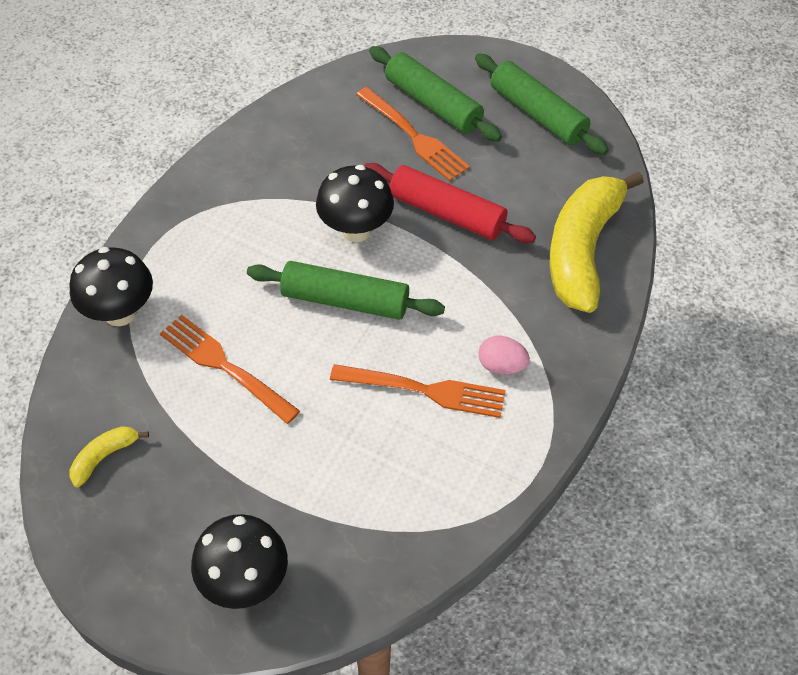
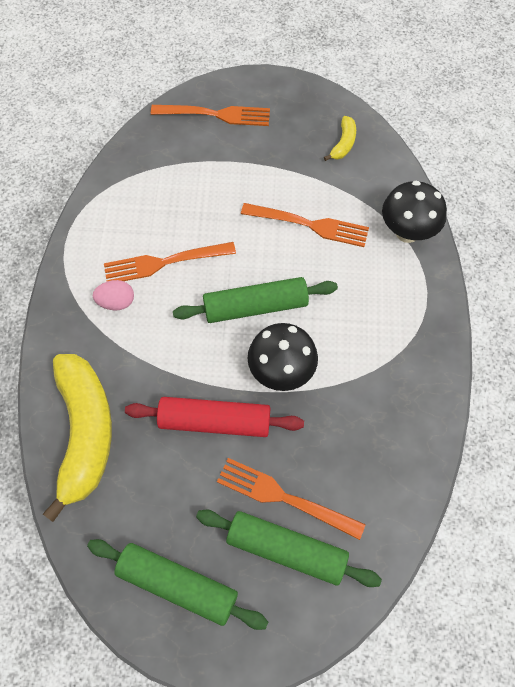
camera: 155 degrees right, 10 degrees up
(245, 582) = (216, 115): black mushroom -> orange fork

